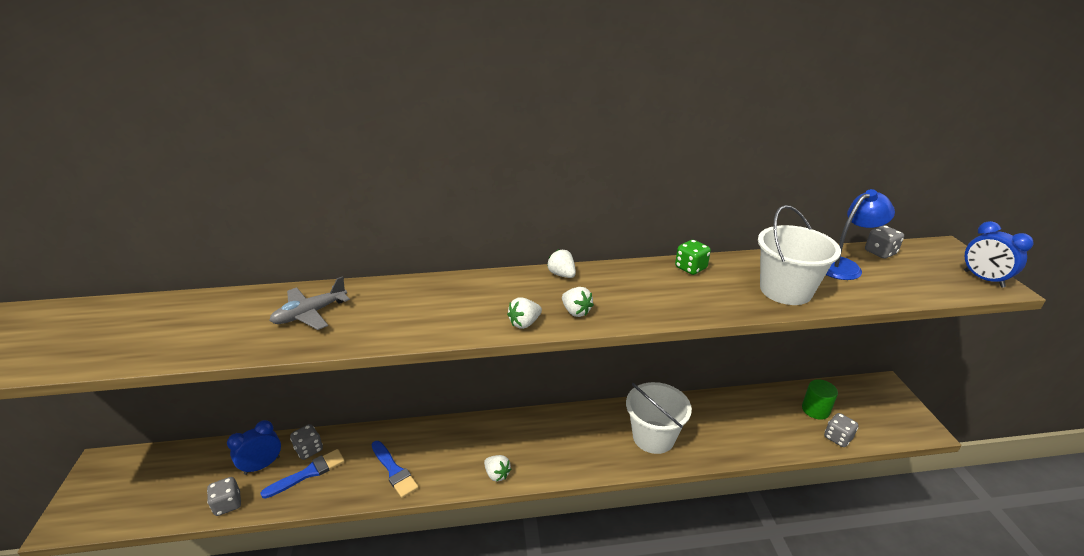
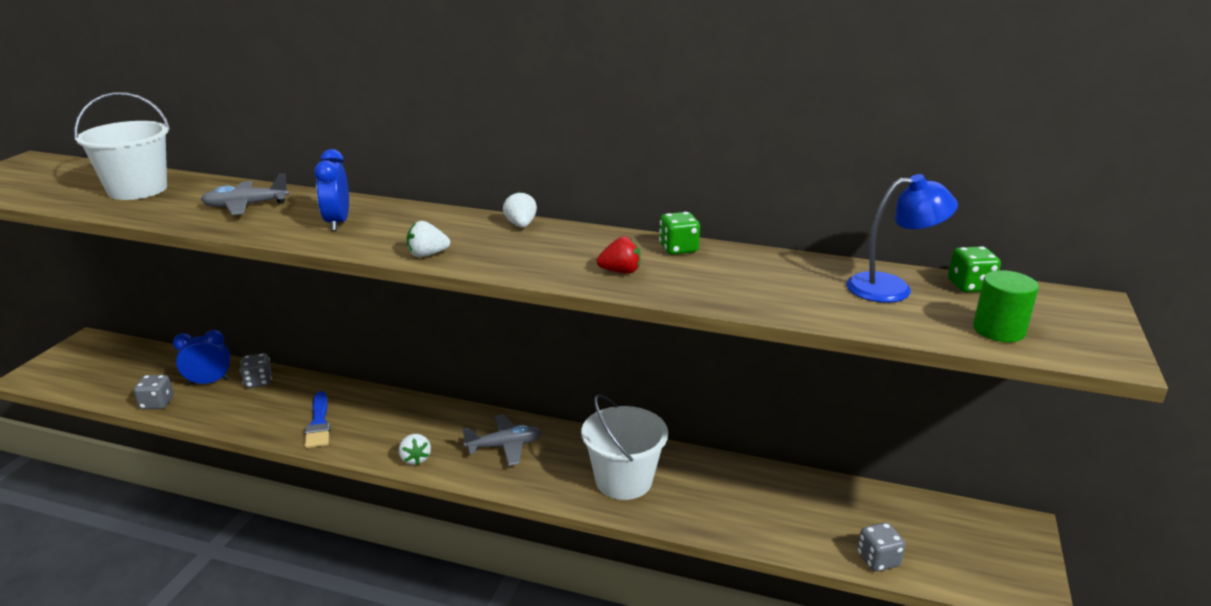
camera: 25 degrees right, 5 degrees down
(308, 473) = (242, 400): blue brush -> none
(553, 438) = (504, 446): none -> grey plane
(576, 312) = (492, 257): white strawberry -> none
(677, 299) = (620, 271): none -> red strawberry
(785, 290) = (769, 292): white bucket -> white bucket (137, 190)
(815, 410) = (877, 520): green cylinder -> green cylinder (999, 330)
(880, 252) = (970, 286): grey dice -> green dice
(983, 279) = (1093, 344): blue clock -> blue clock (337, 222)

